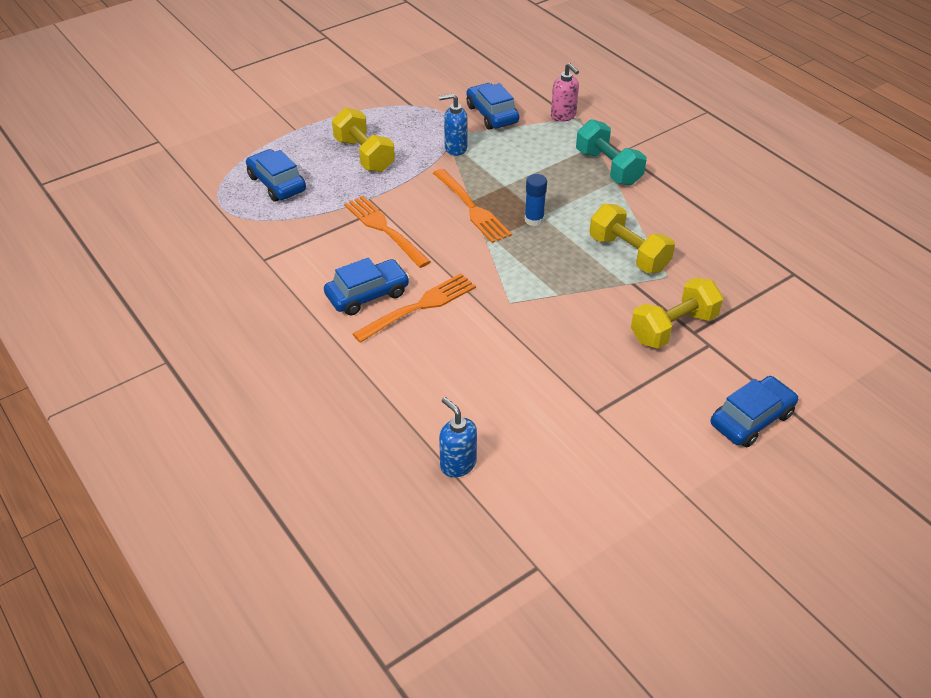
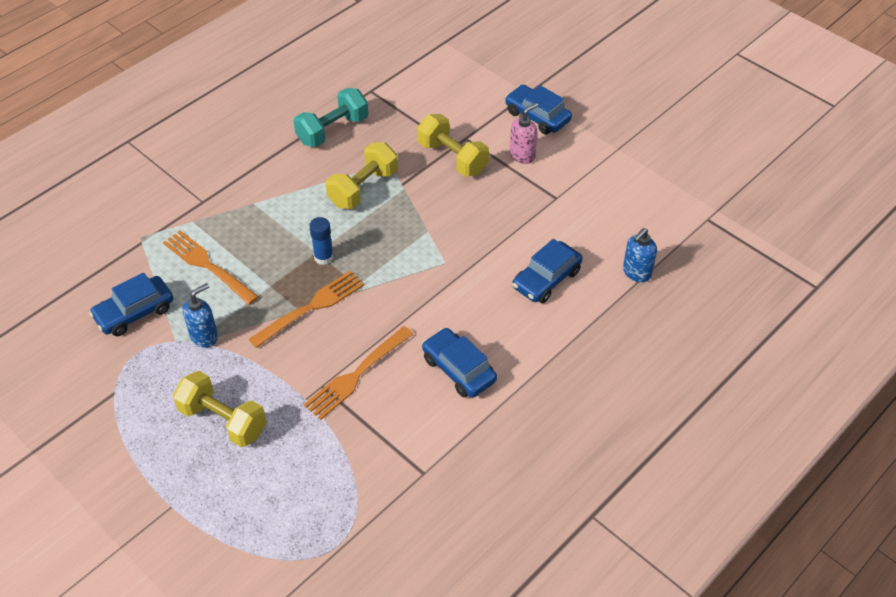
camera: 100 degrees left, 5 degrees up
(277, 183) = (287, 497): blue car -> blue car (546, 279)
(364, 155) = (223, 420): yellow dumbbell -> yellow dumbbell turned 75 degrees clockwise
(419, 307) = (466, 326): orange fork -> orange fork (208, 266)
(455, 148) = (204, 336): blue soap dispenser -> blue soap dispenser turned 120 degrees counterclockwise
(563, 116) = (137, 250): pink soap dispenser -> pink soap dispenser (522, 155)
(608, 167) = (232, 209): turquoise dumbbell -> turquoise dumbbell (332, 130)

